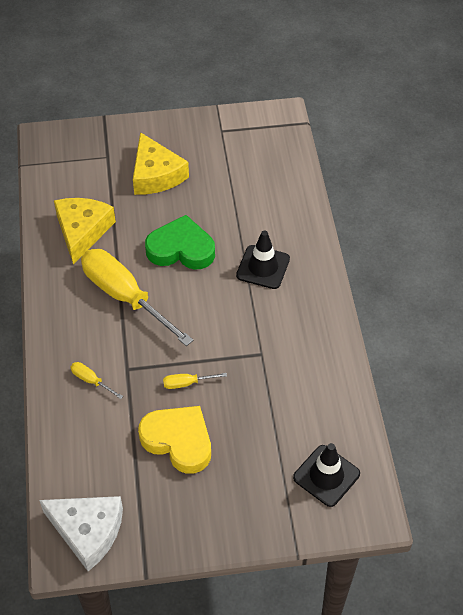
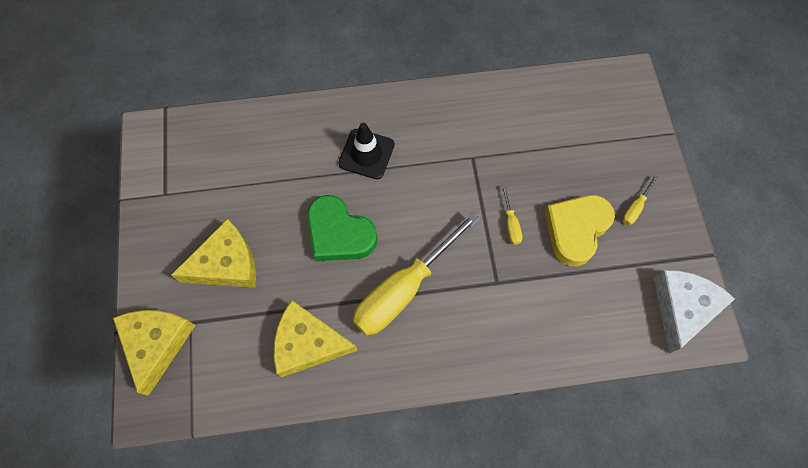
camera: 90 degrees left, 15 degrees up
(91, 380) = (513, 318): yellow screwdriver -> yellow screwdriver (635, 207)
(92, 139) = (157, 344): none -> yellow cheese
(181, 249) = (339, 233): green heart -> green heart turned 60 degrees counterclockwise
(326, 476) = (597, 108): black traffic cone -> none

